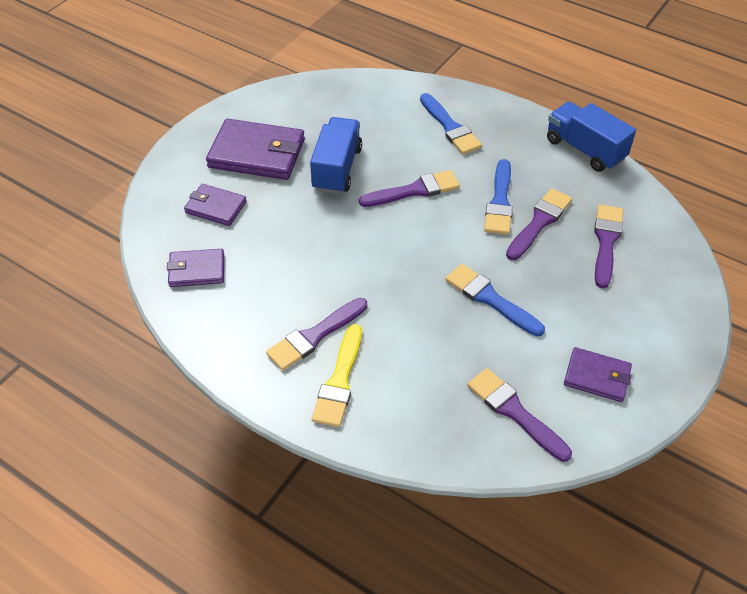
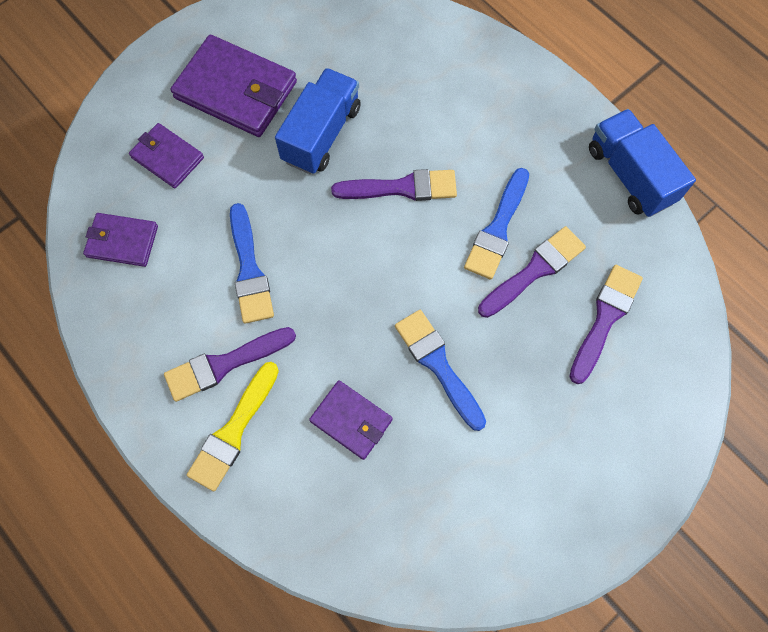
camera: 15 degrees right, 20 degrees up
(450, 127) = (476, 103): blue brush -> blue brush (249, 270)
(514, 412) = (412, 524): purple brush -> none
(597, 377) = (523, 503): purple wallet -> purple wallet (351, 420)

